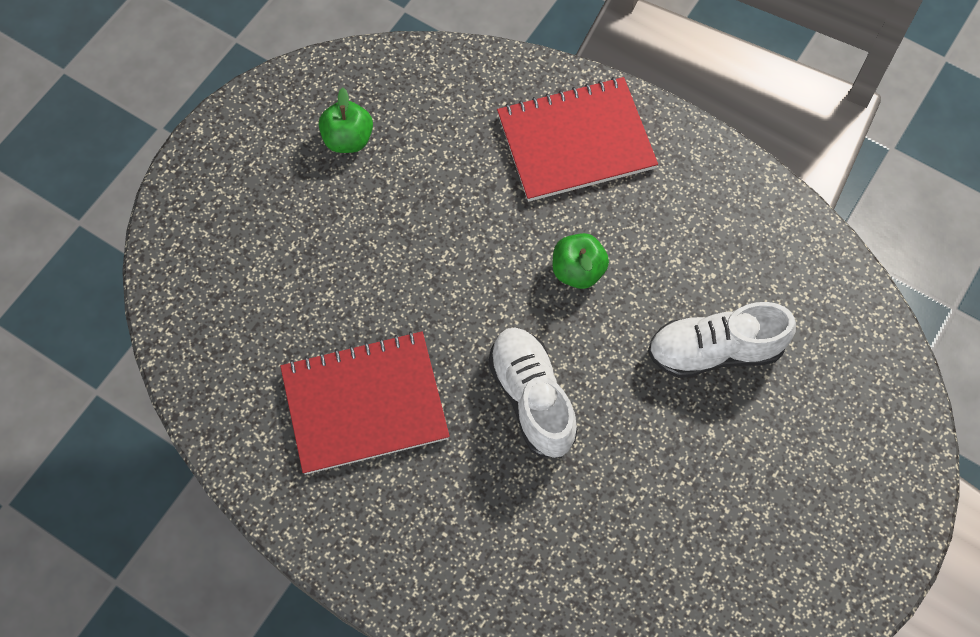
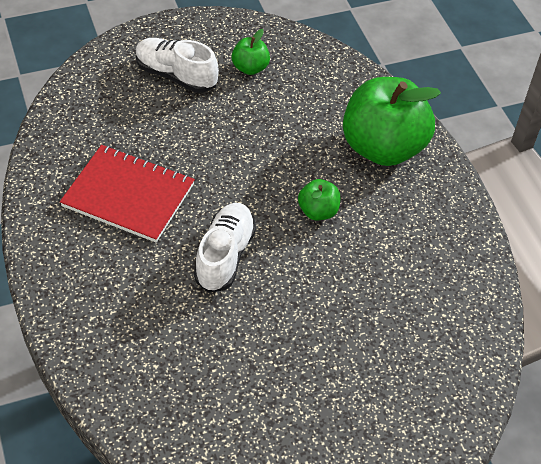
camera: 35 degrees right, 15 degrees down
(576, 141) = (383, 148): red notebook -> green apple
(715, 350) = (362, 307): white shoe -> white shoe (176, 75)

